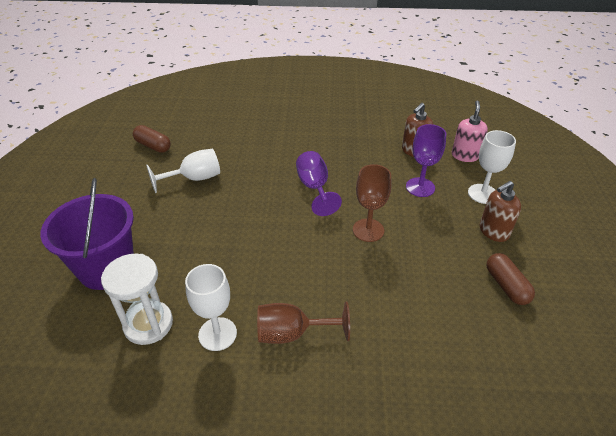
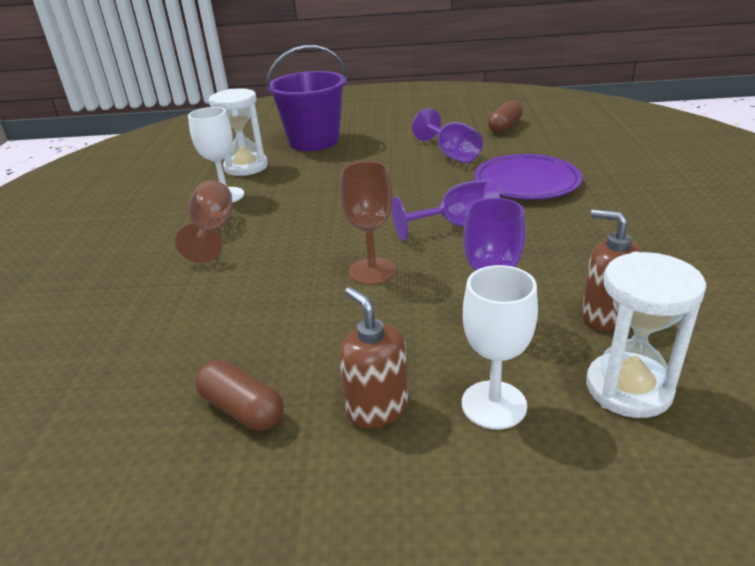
camera: 90 degrees right, 10 degrees down
(194, 179) = (452, 154): white goblet -> purple goblet
(260, 151) = (526, 182): none -> purple plate
(465, 156) = (628, 388): pink soap dispenser -> white hourglass
(506, 286) = (242, 409): brown capsule -> brown capsule turned 60 degrees clockwise

